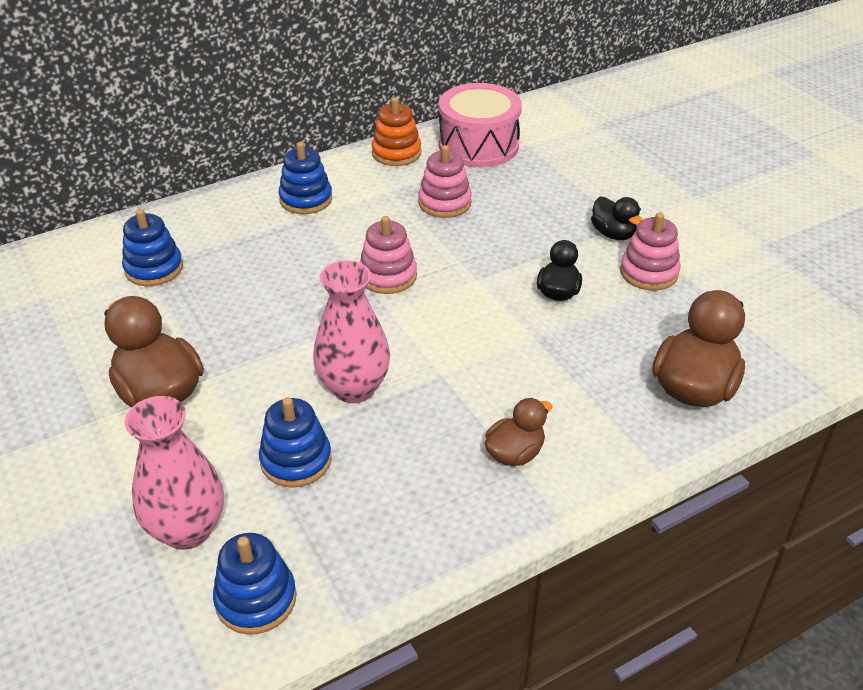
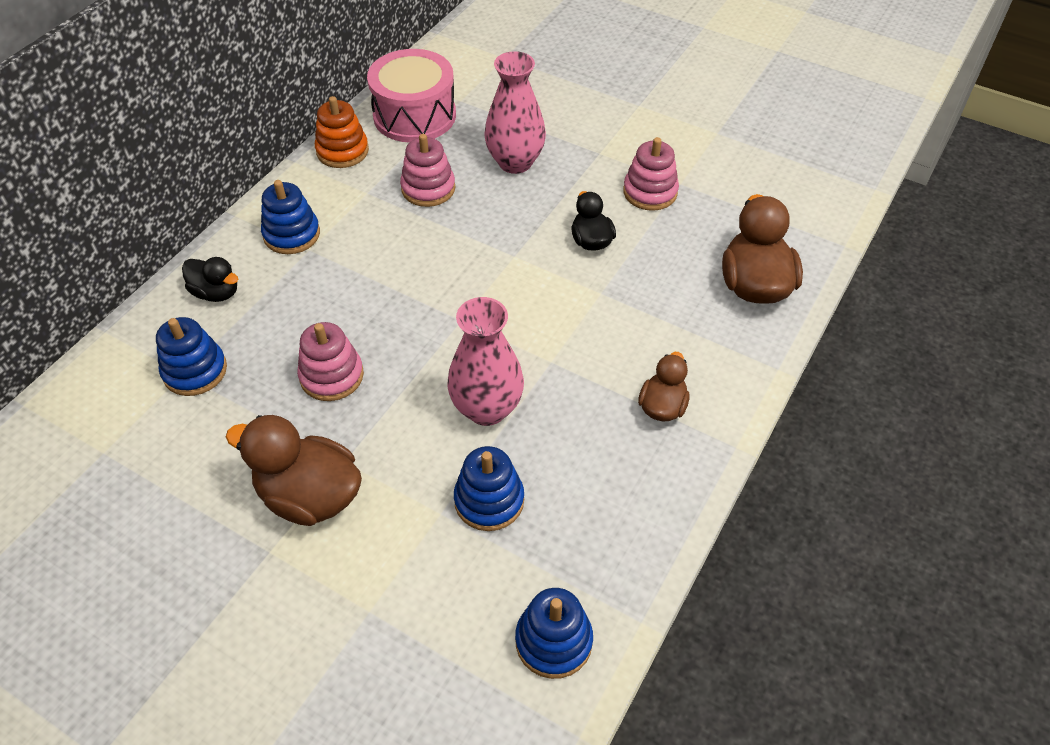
camera: 30 degrees left, 10 degrees up
(187, 530) = (445, 612): pink vase -> pink vase (515, 162)
(388, 276) = (432, 285): pink stacking toy -> pink stacking toy (331, 376)
(613, 234) = (596, 165): black duck -> black duck (216, 293)

